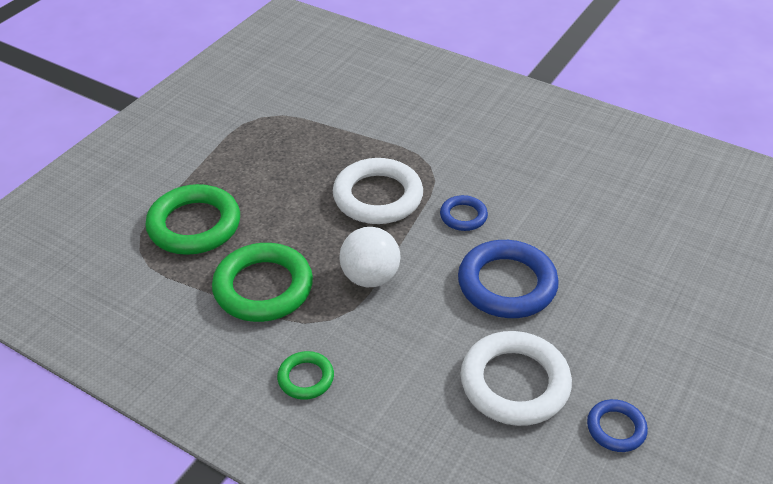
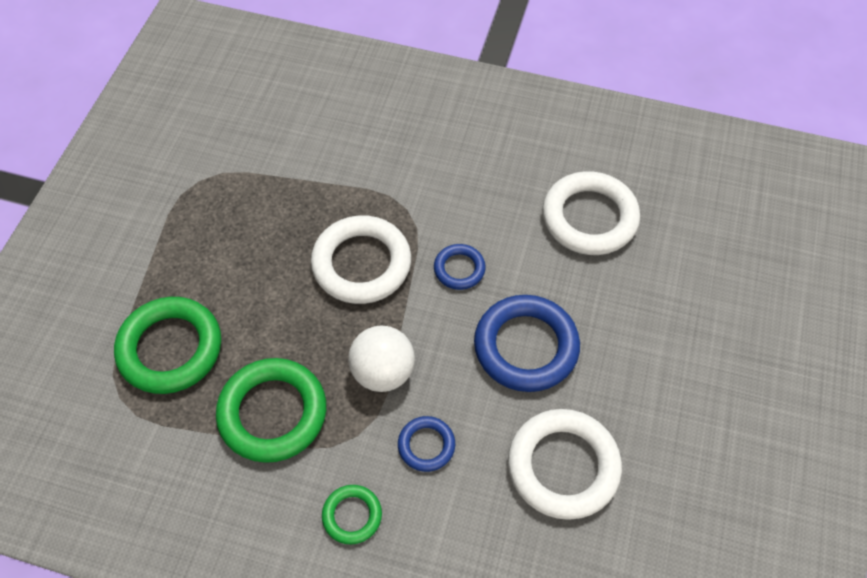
camera: 15 degrees left, 15 degrees up
(595, 201) = (589, 218): none -> white ring
(616, 428) = (671, 494): blue ring -> blue ring (426, 445)

